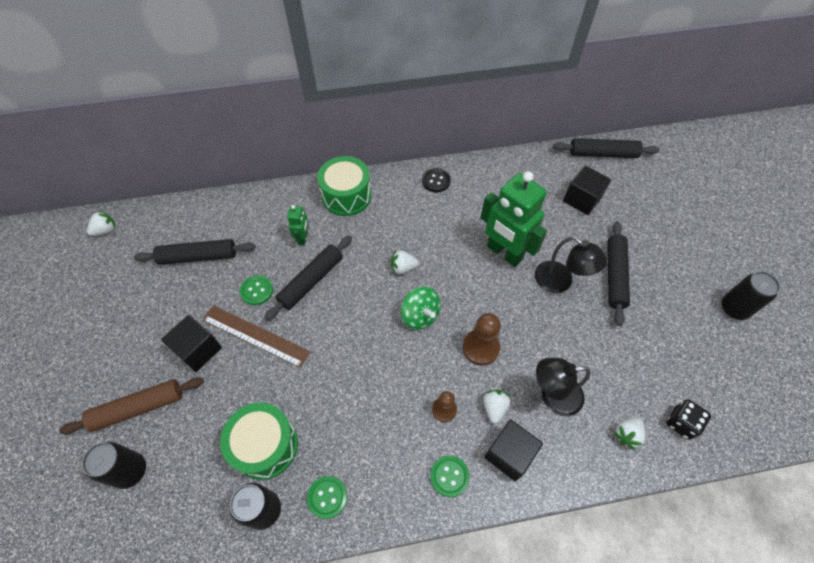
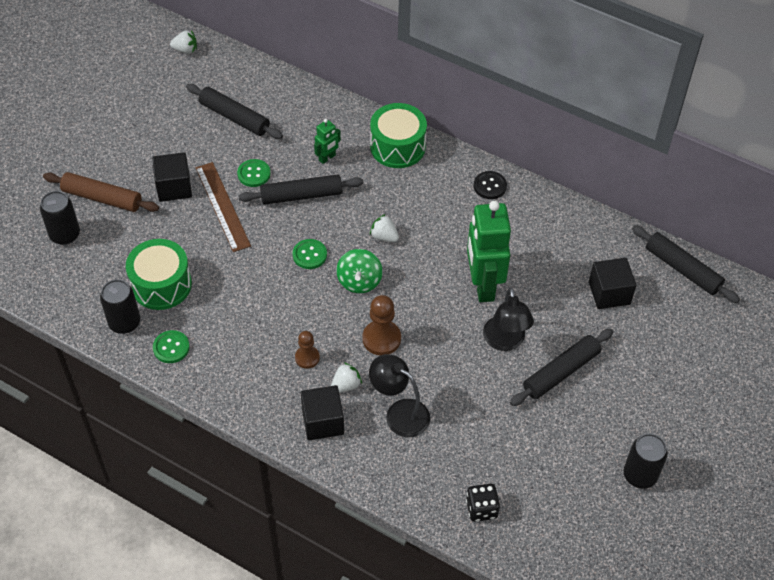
camera: 40 degrees right, 5 degrees down
(449, 476) = (265, 400): green button -> green button (309, 255)
(627, 434) = (427, 481): white strawberry -> none

